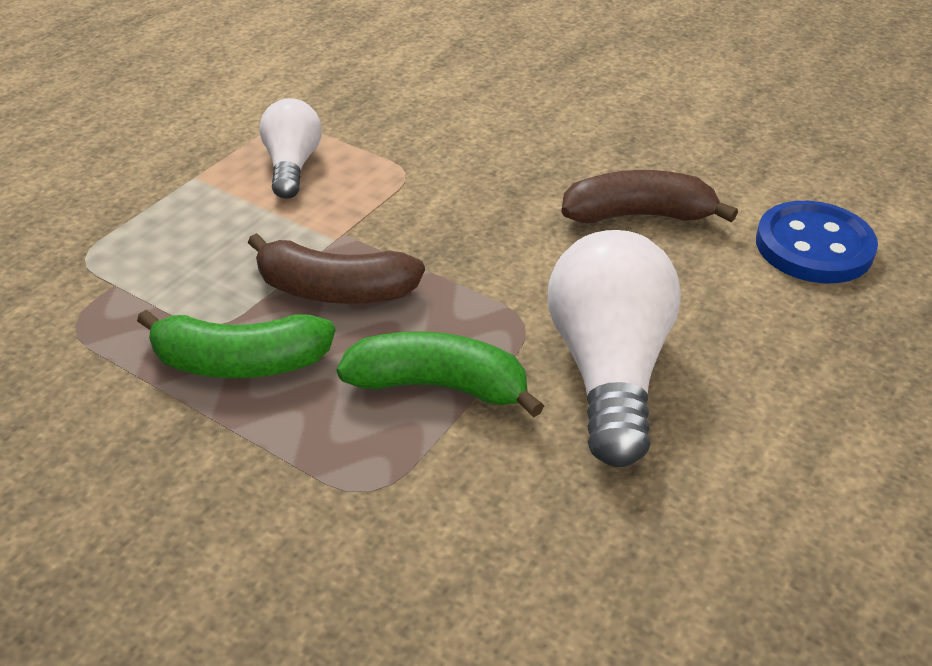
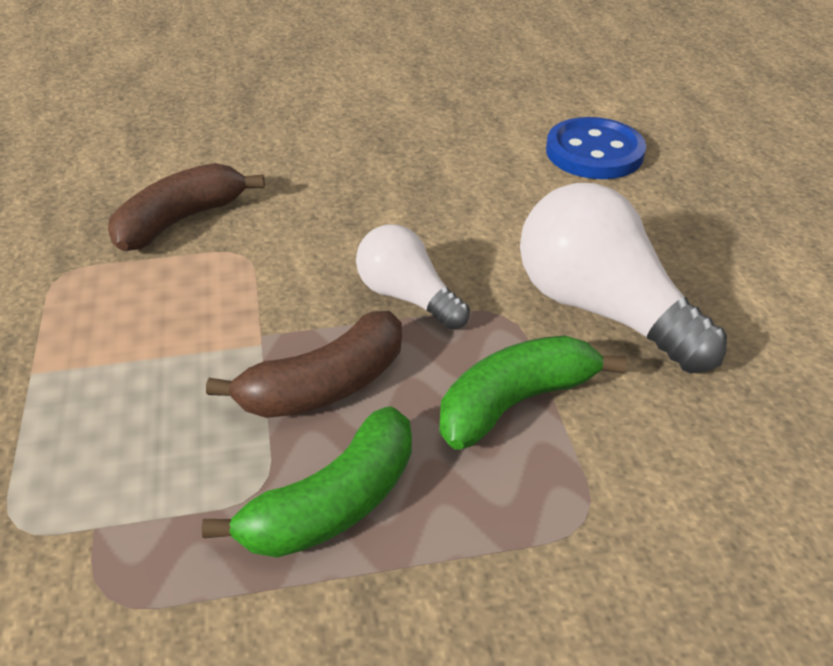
camera: 45 degrees left, 0 degrees up
(292, 166) = (125, 305): white light bulb -> white light bulb (407, 297)
(638, 215) = (465, 191): brown banana -> brown banana (181, 221)

